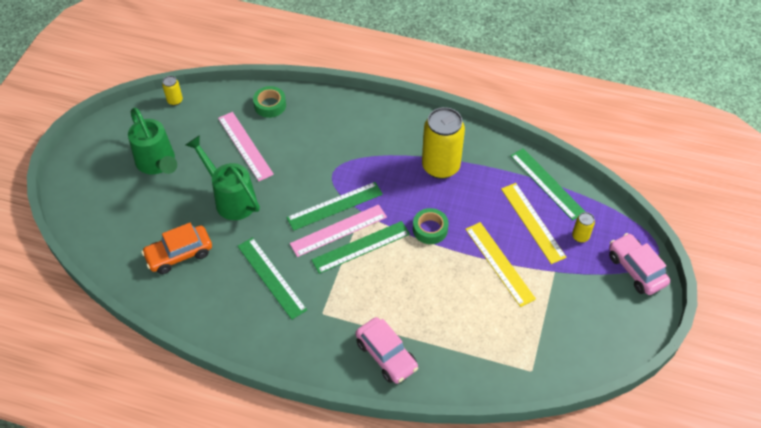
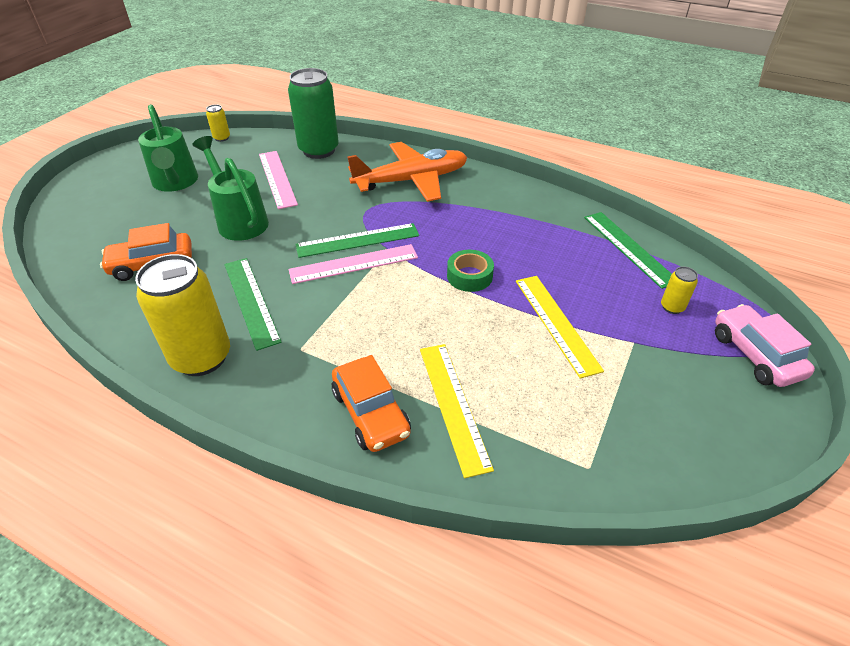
camera: 10 degrees right, 10 degrees down
(270, 105) = (319, 150): green tape -> green can
(361, 247) = (376, 283): green ruler -> none
(362, 132) = (411, 180): none -> orange plane
(386, 355) = (370, 413): pink car -> orange car
(440, 166) = (496, 218): yellow can -> yellow can (201, 357)
(532, 222) = (607, 284): yellow ruler -> yellow ruler (453, 405)

